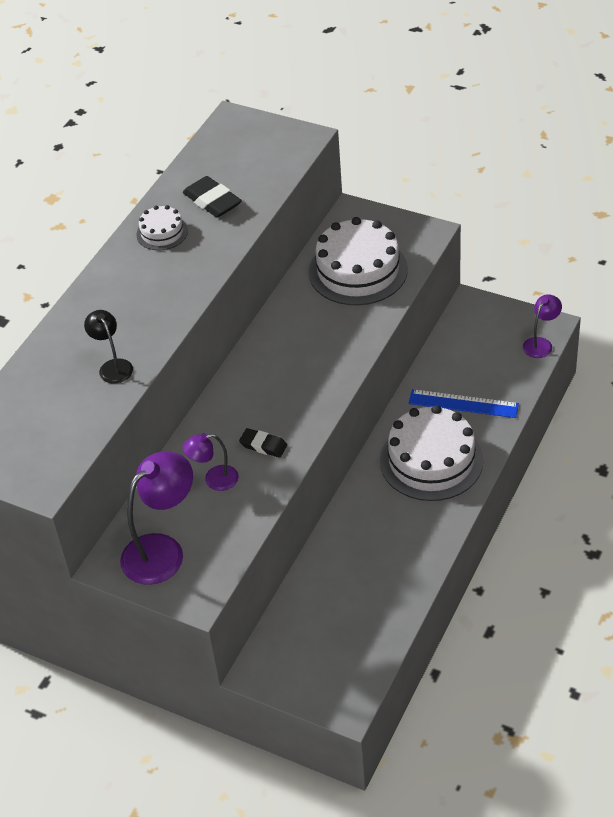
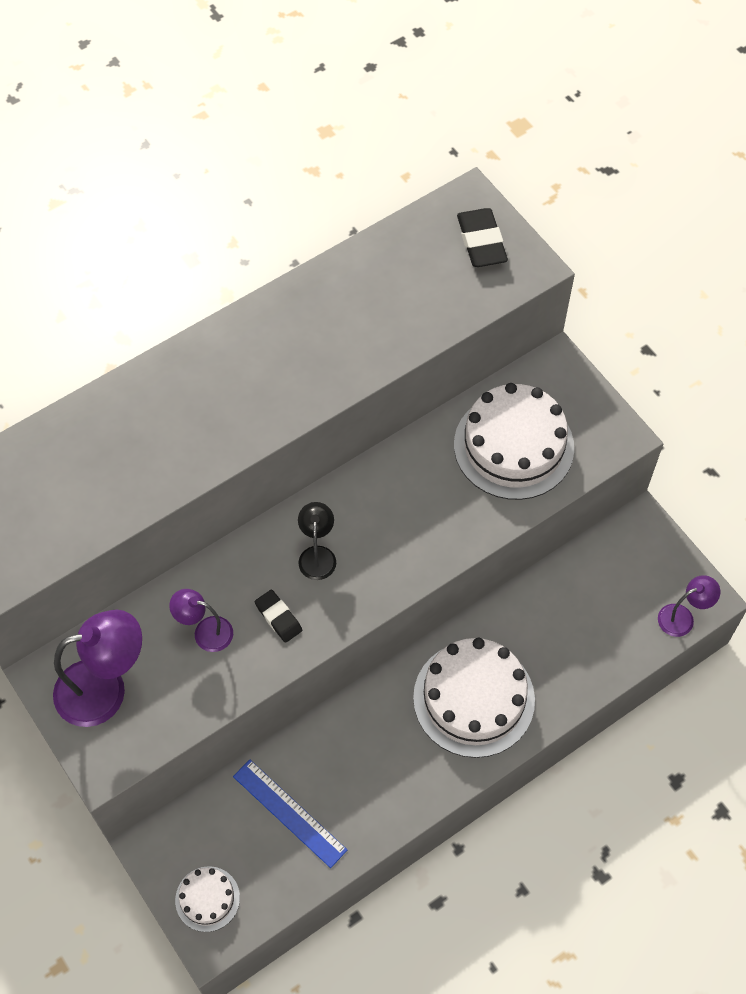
camera: 25 degrees right, 15 degrees up
(113, 366) = (147, 469): black lamp -> black lamp (317, 555)
(162, 232) = (301, 318): white cake -> white cake (207, 899)
(212, 201) = (379, 304): black eraser -> black eraser (481, 242)
(463, 404) = (551, 647): blue ruler -> blue ruler (289, 813)

